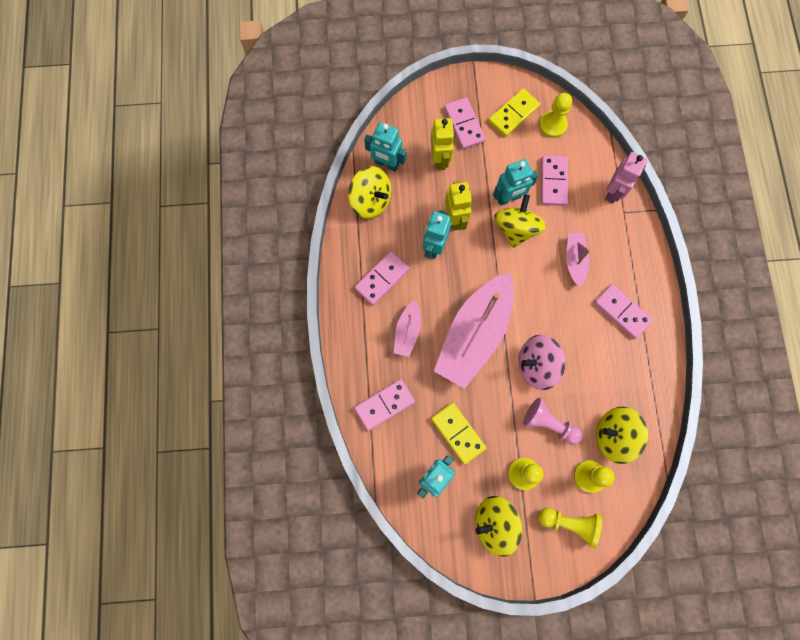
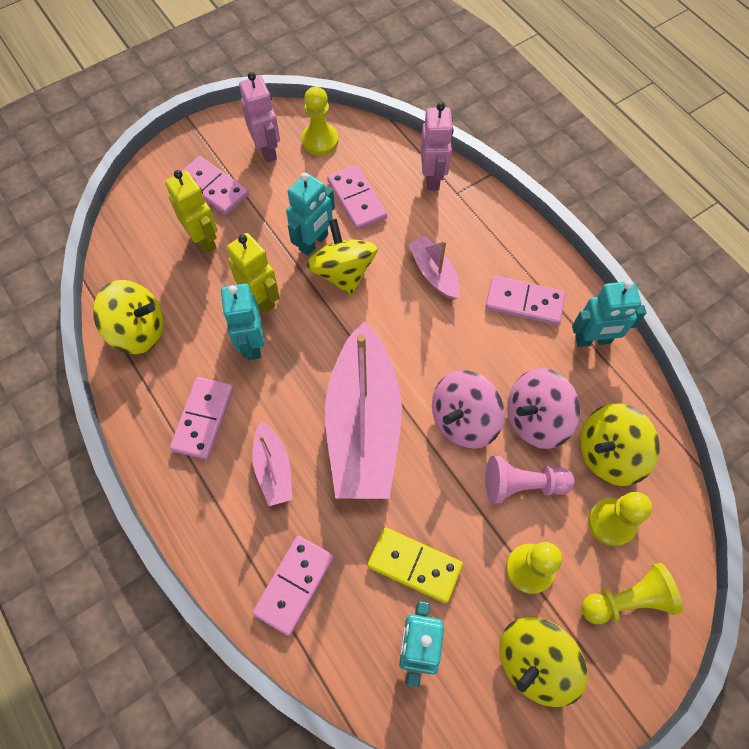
camera: 30 degrees left, 10 degrees down
(386, 164) = (137, 277): turquoise robot -> turquoise robot (593, 340)
(513, 114) = (267, 150): yellow domino -> pink robot
(582, 390) = (535, 419): none -> pink spinning top

